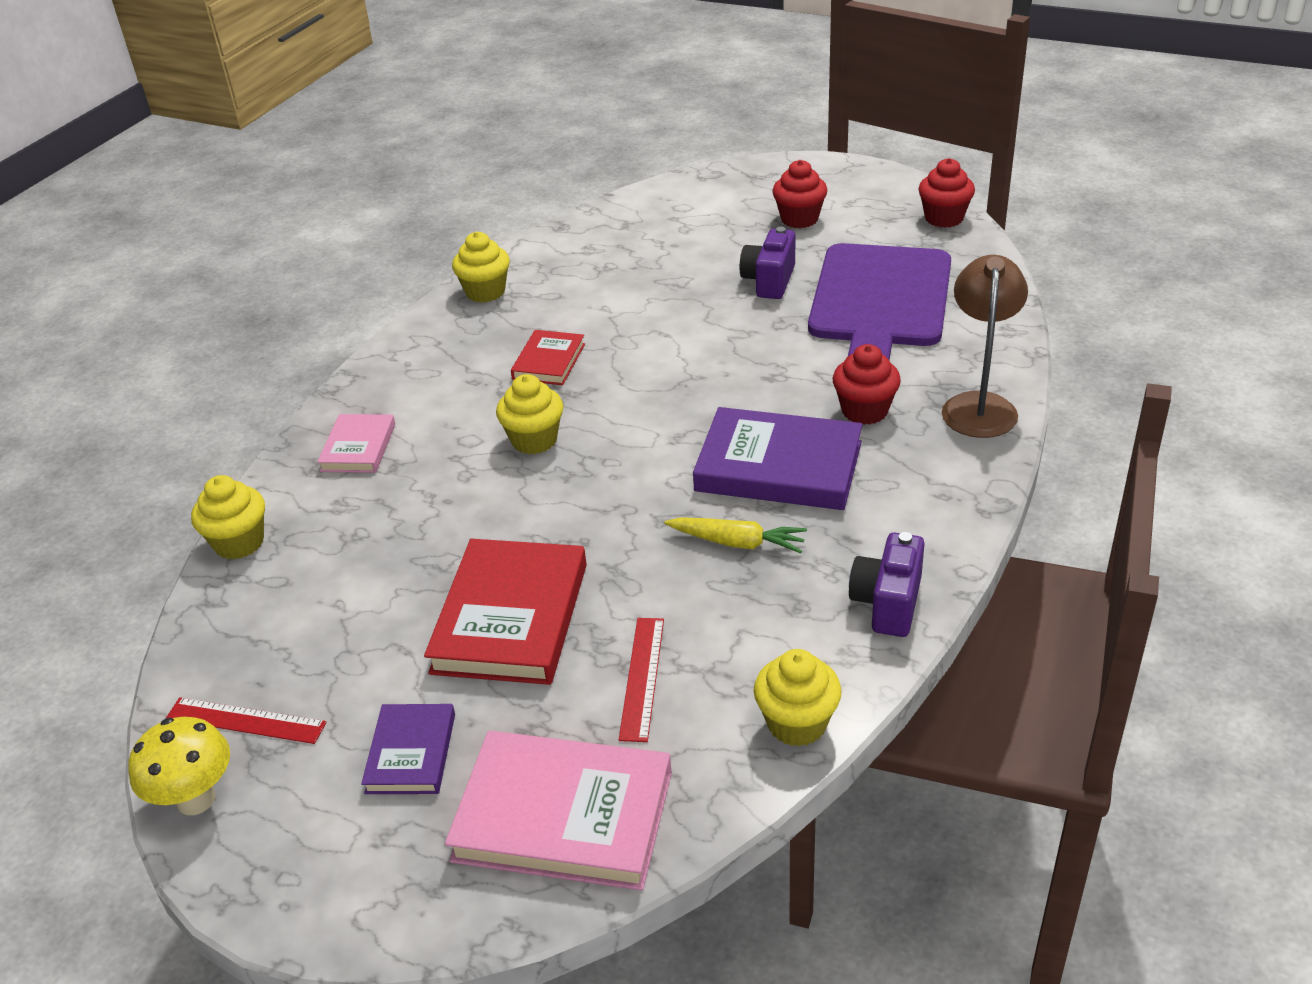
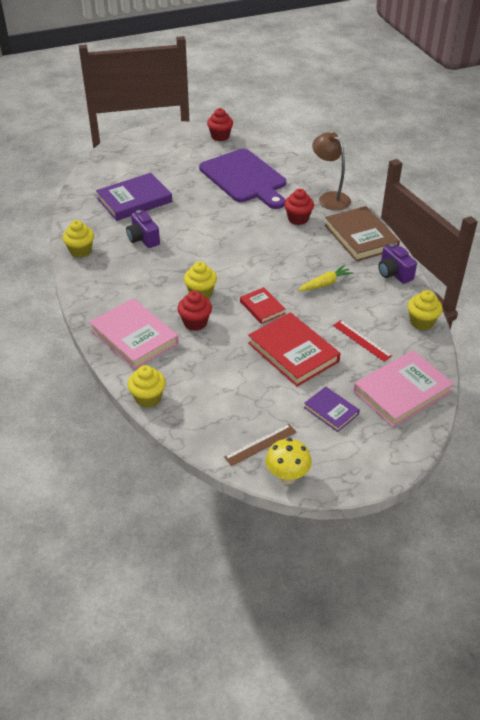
camera: 50 degrees left, 5 degrees up
(245, 721) = (260, 444): red ruler -> brown ruler
(358, 447) = (134, 337): pink book -> pink book, size x1.82
(549, 361) = (157, 263): red book -> red book (262, 307)
(769, 281) = (193, 190): purple camera -> purple camera (143, 239)
(778, 466) = (299, 252): purple book -> purple book (134, 200)
(799, 219) = (166, 160): red cupcake -> red cupcake (195, 323)
(928, 503) = (360, 237): none -> brown book

